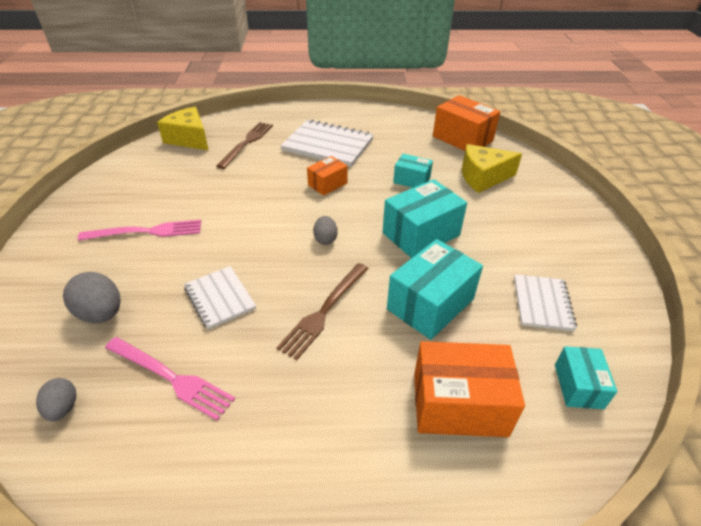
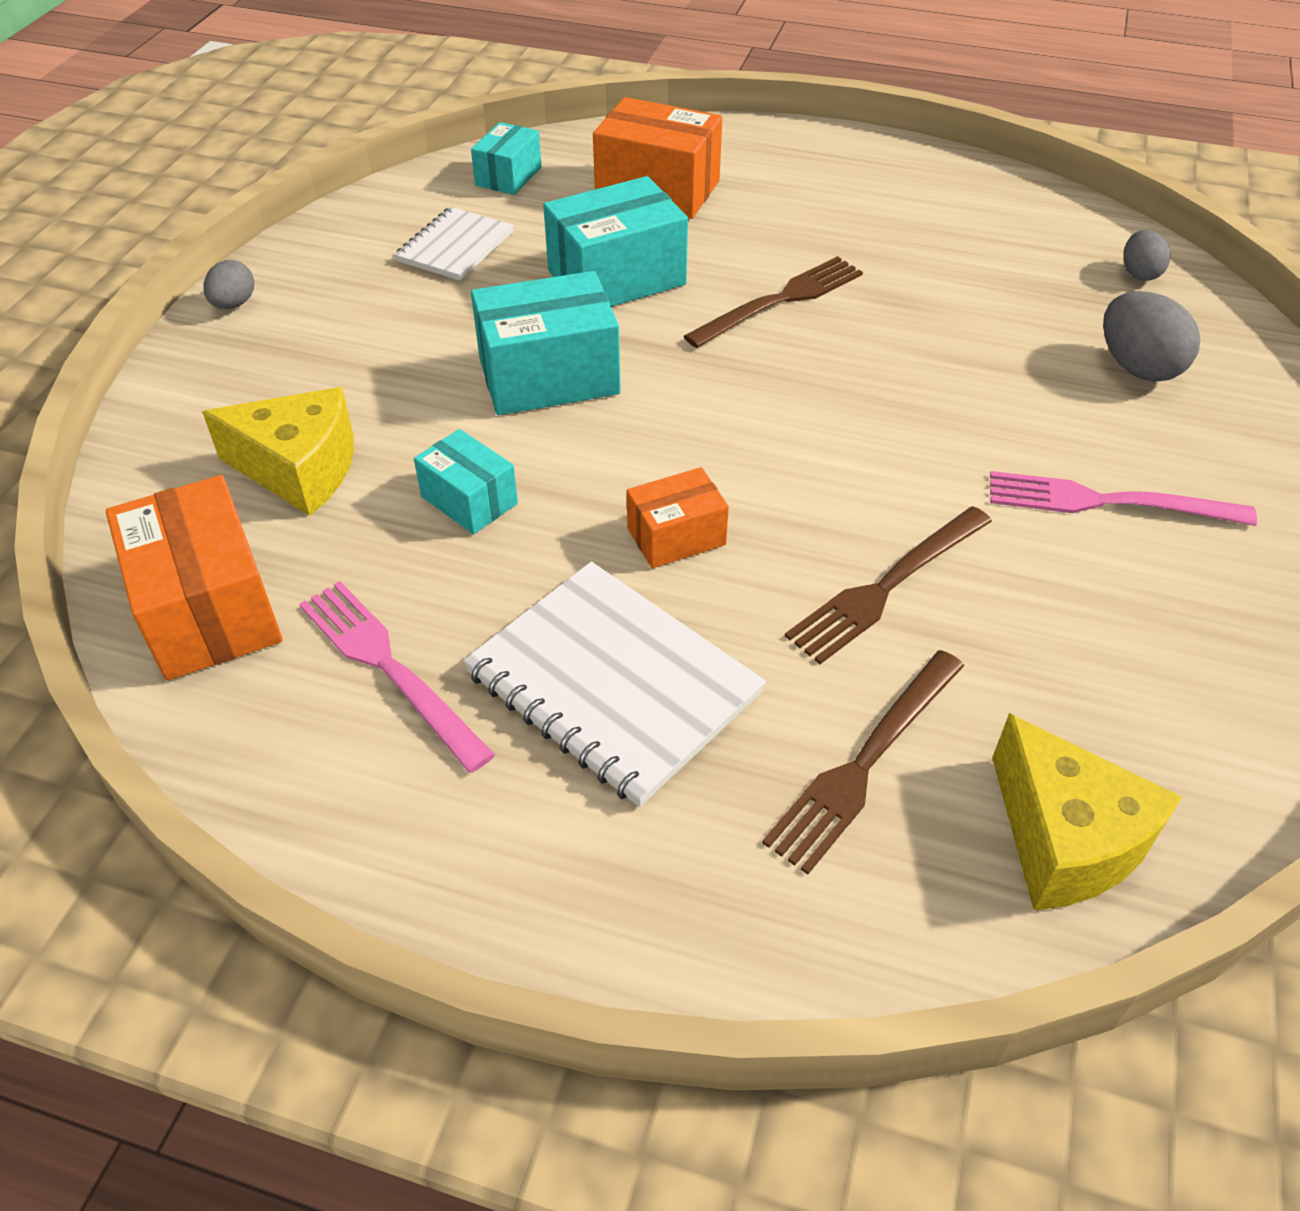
camera: 160 degrees left, 5 degrees up
(171, 378) = (1006, 274): pink fork -> pink fork (389, 667)
(220, 298) = (943, 350): white notebook -> none
(244, 184) = (886, 587): none -> brown fork
(325, 239) = (735, 406): grey egg -> grey egg (234, 304)

